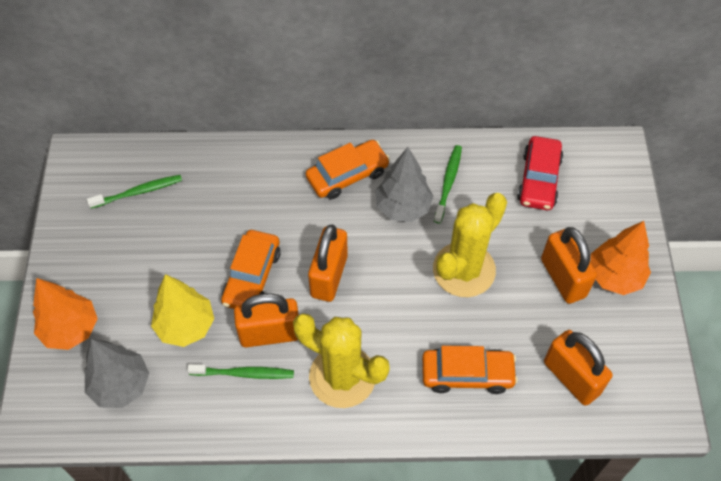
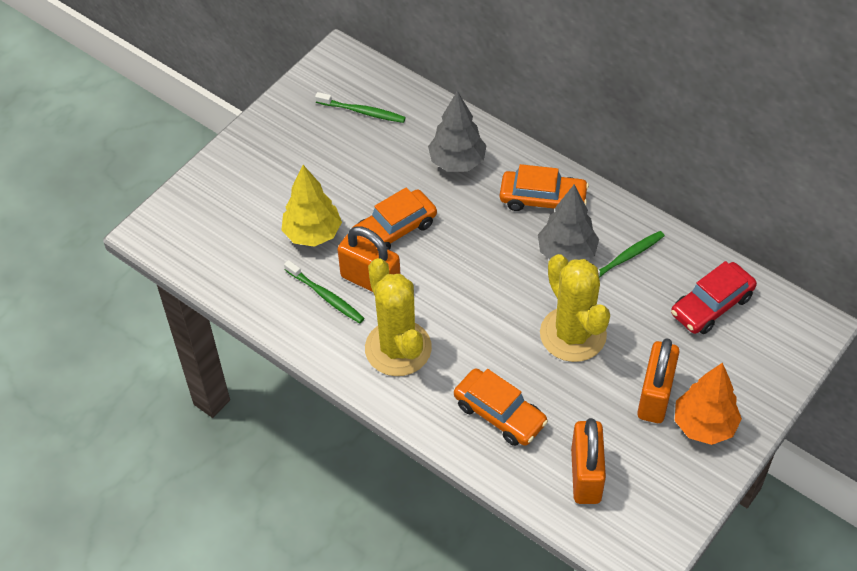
camera: 40 degrees right, 5 degrees down
(71, 329) = (229, 183): orange tree -> none
(121, 385) = (230, 245): grey tree -> grey tree (457, 162)
(329, 276) = (455, 267): orange padlock -> none
(464, 270) = (573, 334): yellow cactus -> yellow cactus turned 75 degrees clockwise

